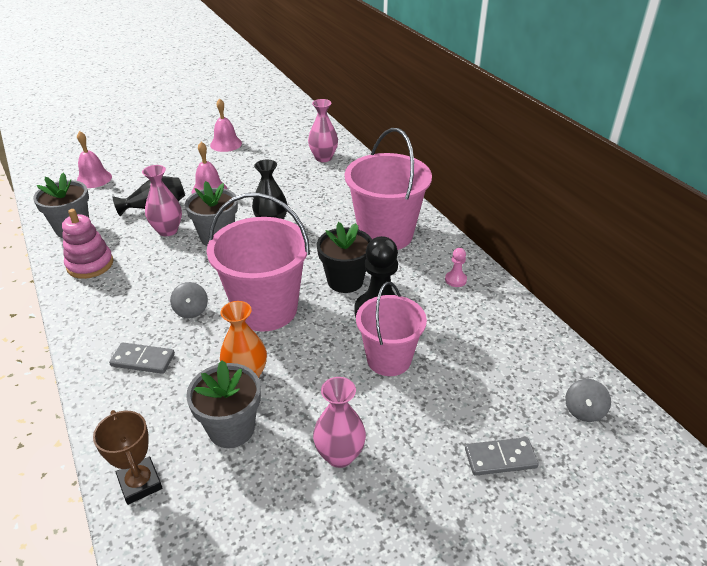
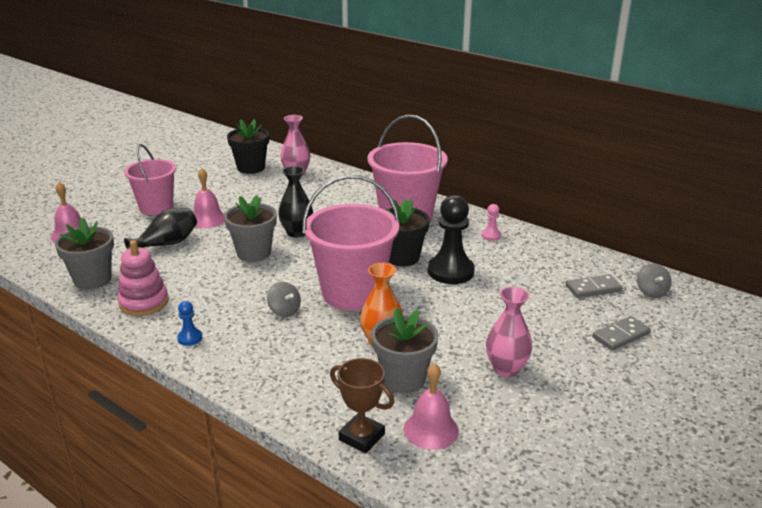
camera: 25 degrees left, 10 degrees down
(93, 314) = (190, 338): none -> blue pawn
(143, 360) = (275, 357): grey domino -> grey domino (593, 288)
(167, 230) = (198, 259): pink vase -> none
(226, 144) = (187, 180): pink bell -> pink bell (431, 429)
(289, 142) = (251, 168): none -> black flower pot
(389, 359) = (487, 299): pink bucket -> pink bucket (156, 207)

